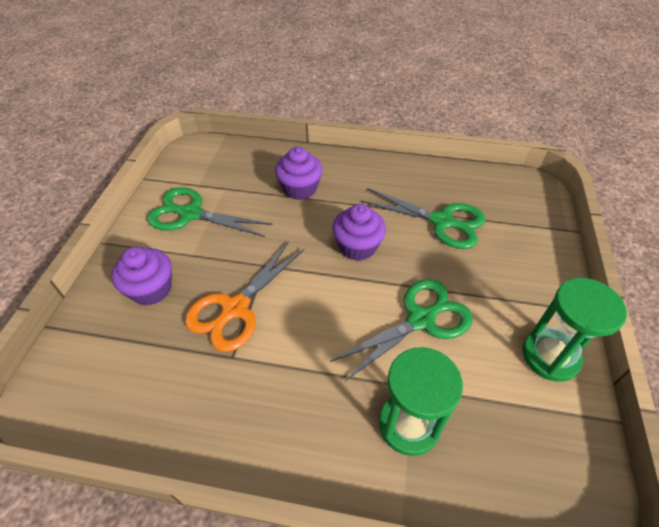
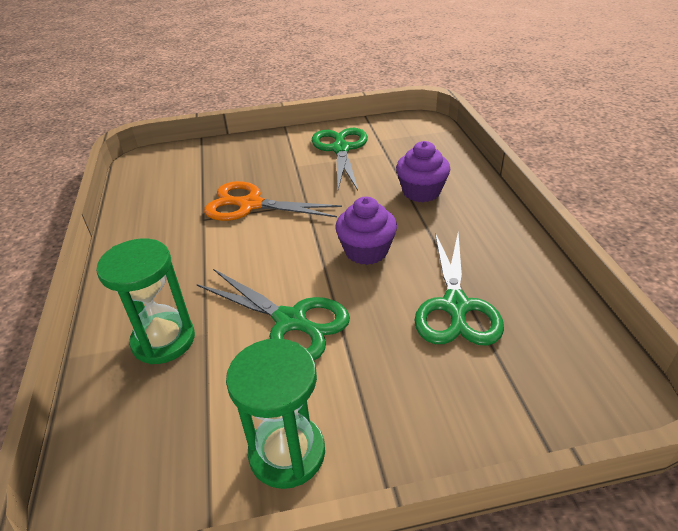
camera: 70 degrees right, 10 degrees down
(151, 289) = (251, 162): purple cupcake -> none

